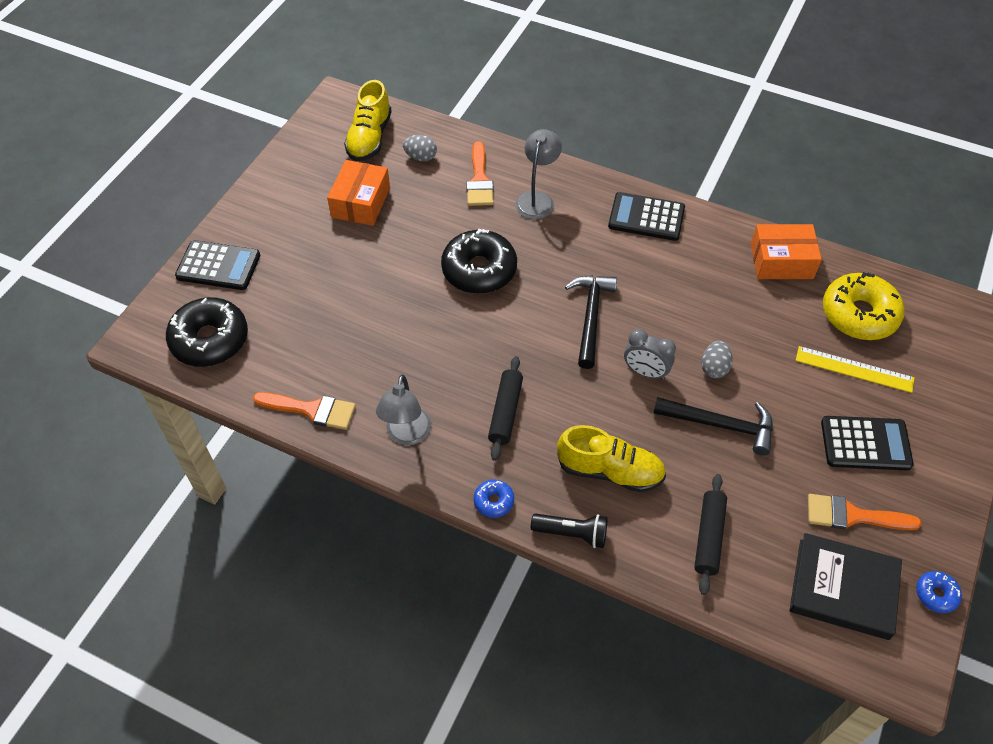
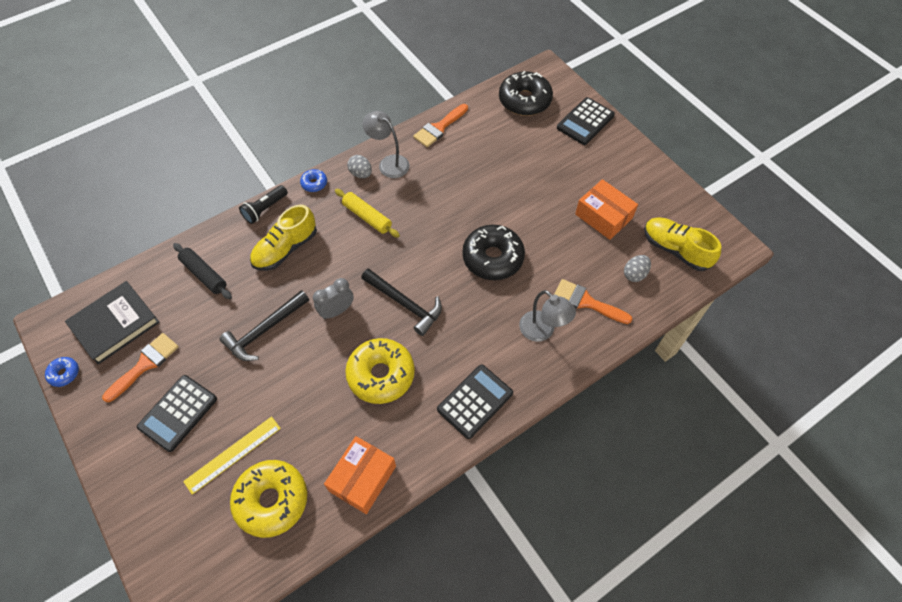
camera: 120 degrees right, 5 degrees up
(505, 412) = (367, 217): black rolling pin -> yellow rolling pin
(681, 297) = (381, 375): none -> yellow donut
(714, 368) = (307, 356): grey egg -> grey egg (361, 174)

